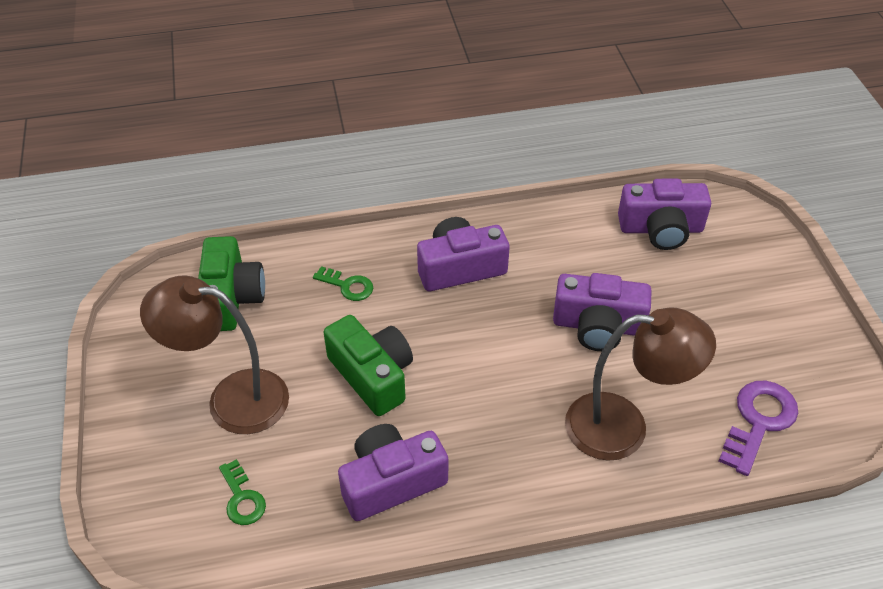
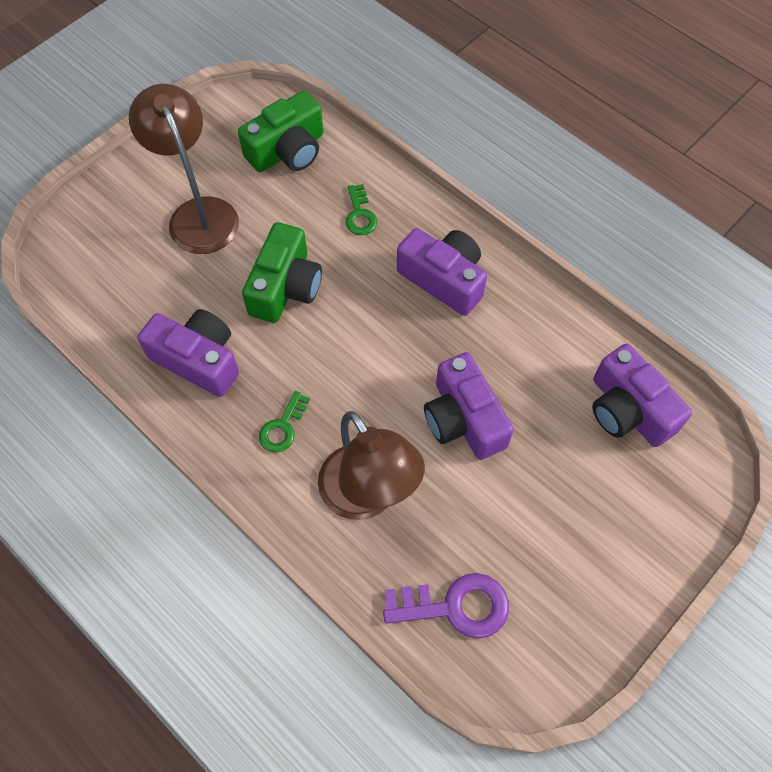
camera: 55 degrees right, 15 degrees up
(242, 498) = (122, 276): green key -> green key (283, 427)

